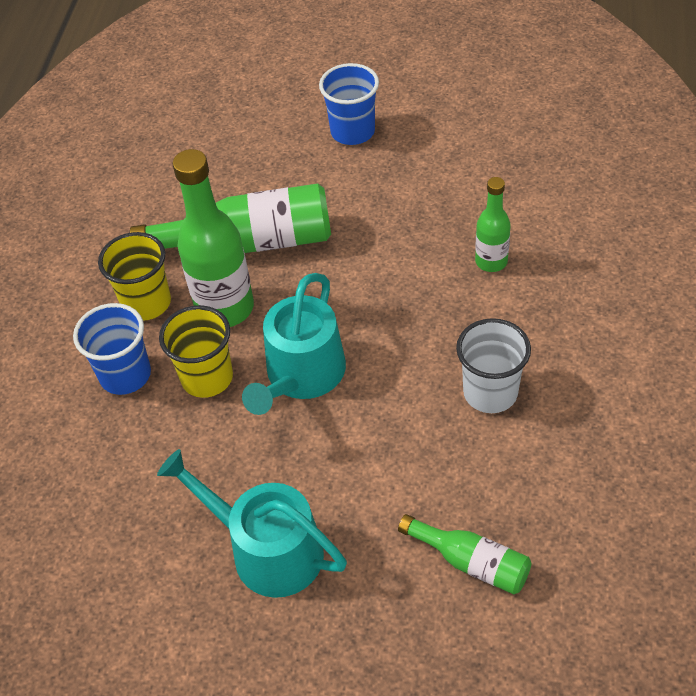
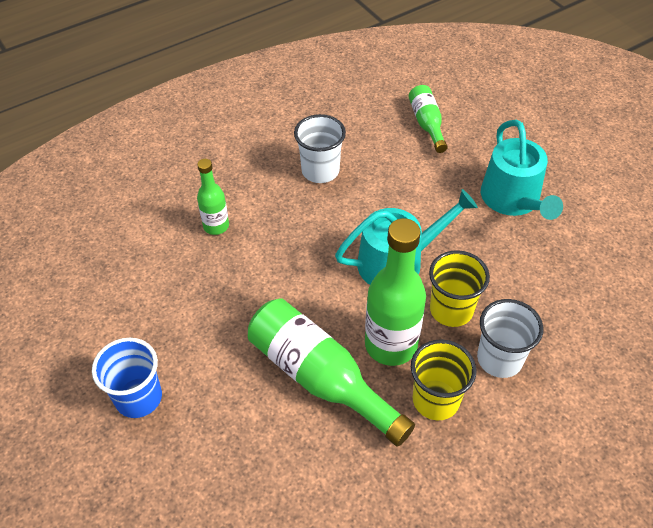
camera: 135 degrees left, 0 degrees up
(125, 375) = (499, 359): blue cup -> white cup

